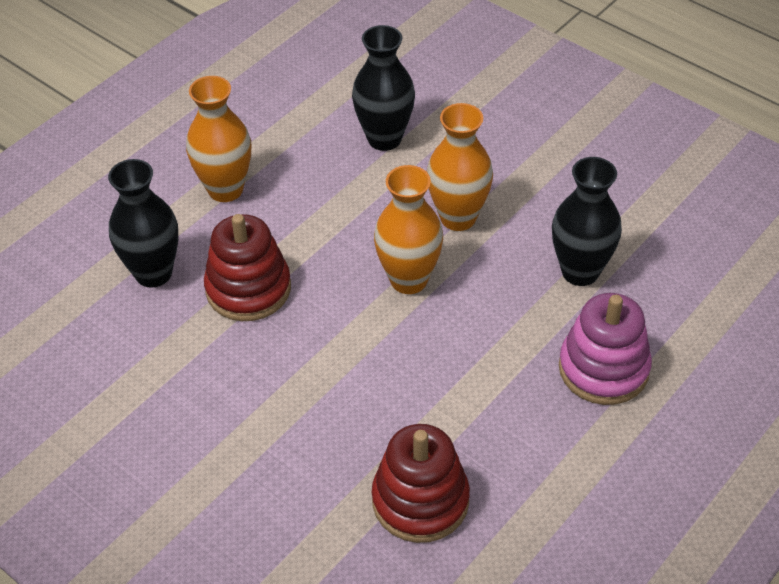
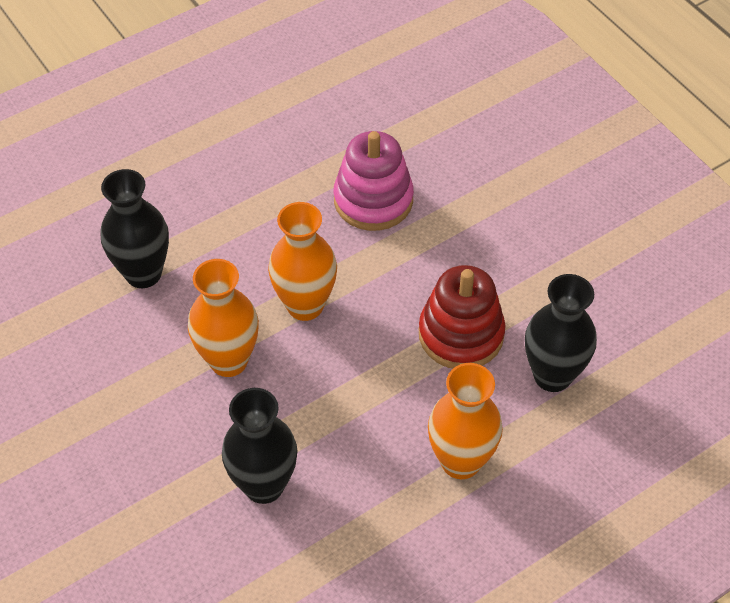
camera: 165 degrees left, 5 degrees up
(420, 501) = (367, 124): red stacking toy -> none
(603, 369) = (175, 184): pink stacking toy -> pink stacking toy (373, 200)

